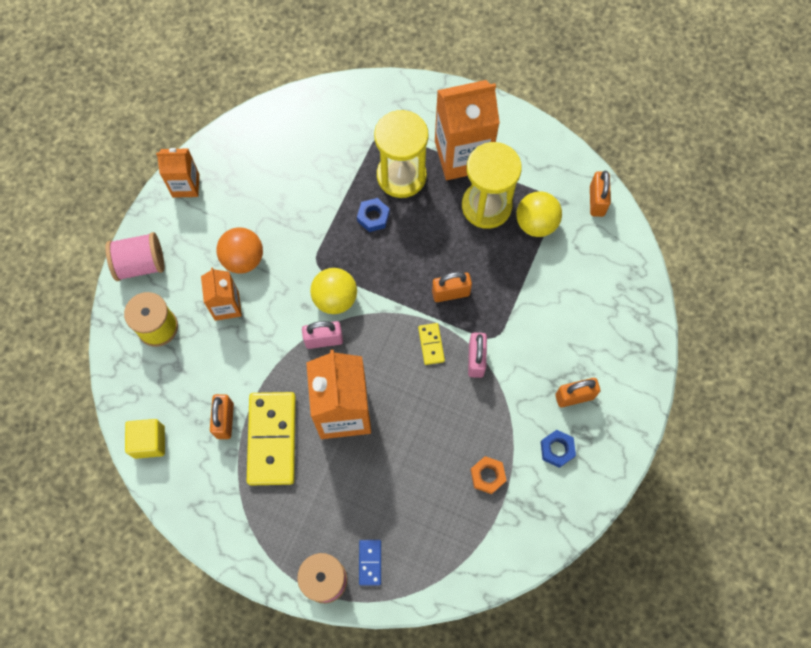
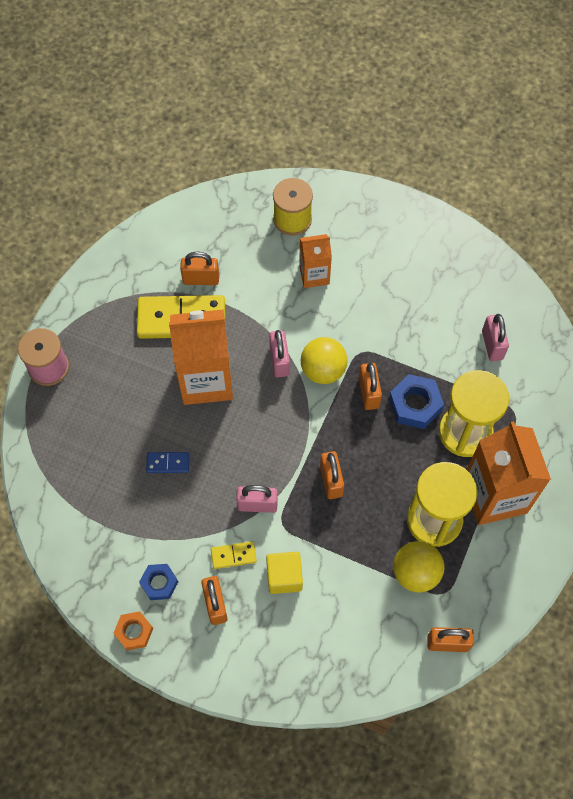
camera: 90 degrees right, 5 degrees down
(140, 264) = (355, 201): pink spool -> none
(149, 442) = (183, 220): yellow cube -> yellow cube (284, 577)
(186, 185) = (440, 233): orange carton -> none
(243, 259) = (363, 287): orange ball -> none
(312, 147) = (492, 345): none -> pink padlock
(360, 257) = (368, 393): none -> orange padlock
(370, 562) = (61, 405): blue domino -> blue domino (168, 463)
(373, 217) = (415, 405): blue nut -> blue nut, size x1.53
(431, 344) = (274, 461): yellow domino -> yellow domino (233, 556)
(487, 476) = (136, 513): orange nut -> orange nut (134, 632)

